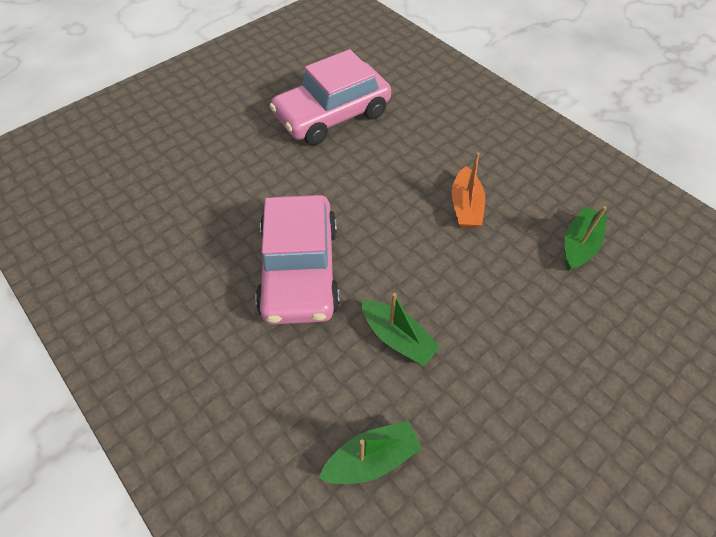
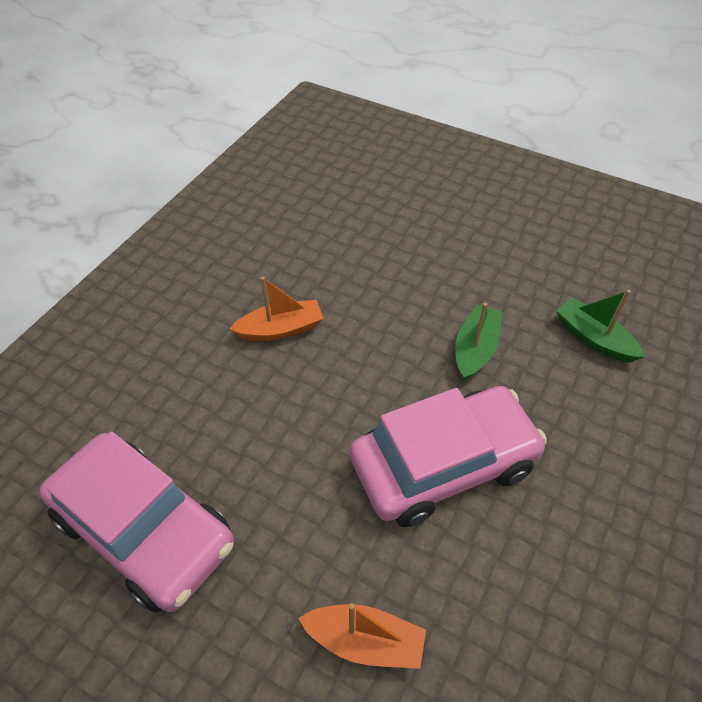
camera: 110 degrees left, 5 degrees down
(215, 191) = (365, 641): none -> orange boat
(579, 245) = (298, 237): green boat -> none

